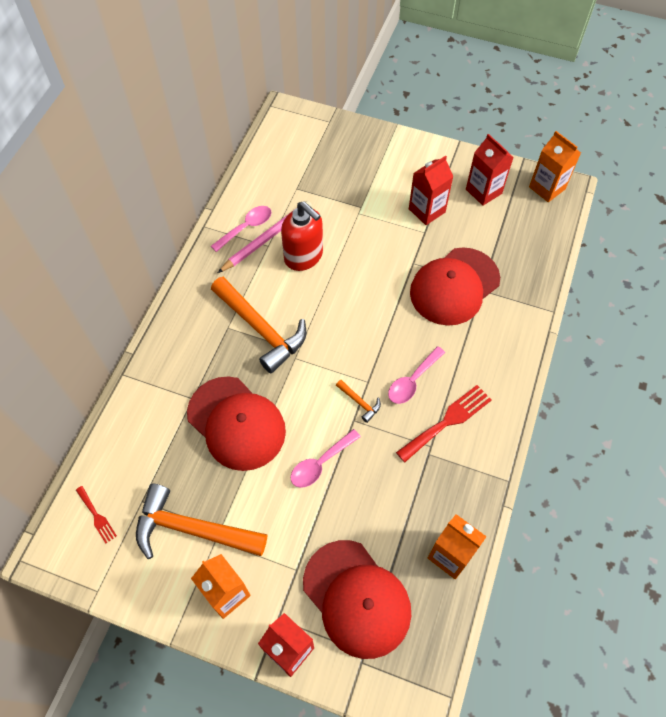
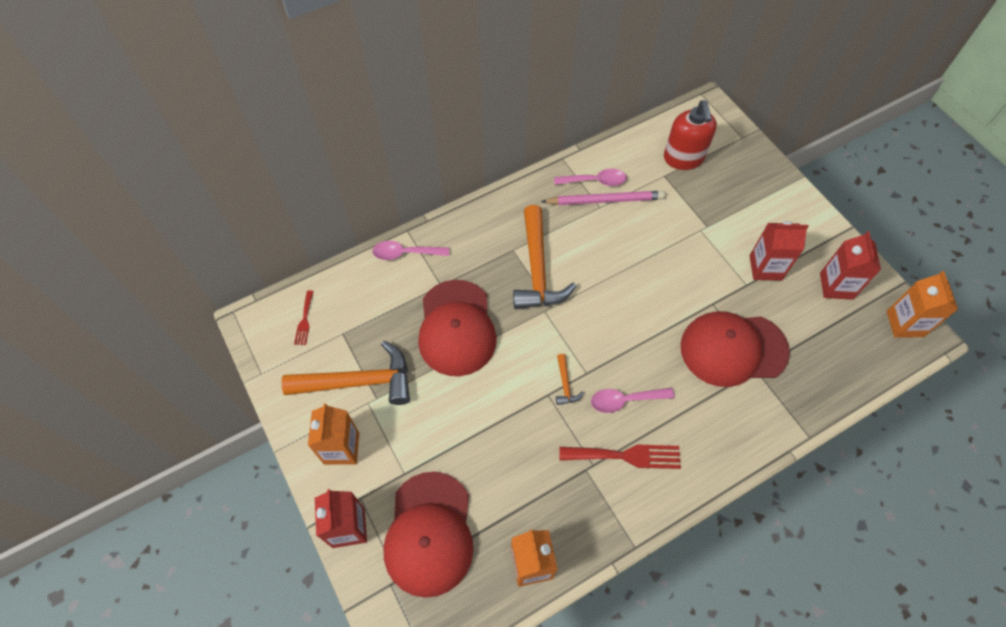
camera: 40 degrees right, 0 degrees up
(192, 529) = (358, 382): orange hammer -> orange hammer turned 120 degrees clockwise
(304, 256) = (622, 235): red soap dispenser -> red soap dispenser (683, 158)
(320, 463) = (492, 408): pink spoon -> pink spoon (405, 253)

